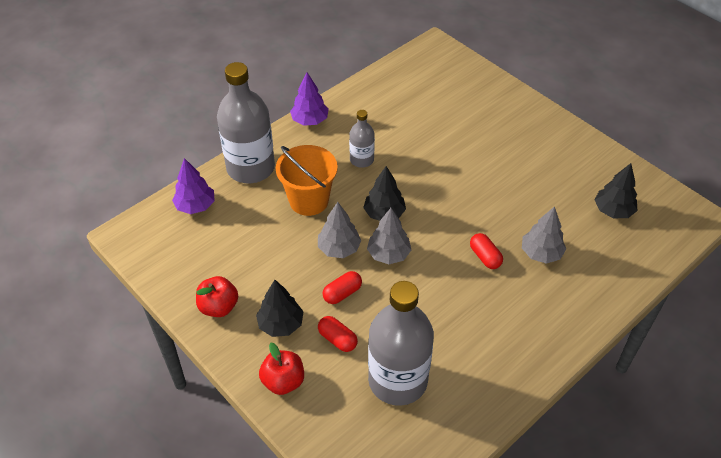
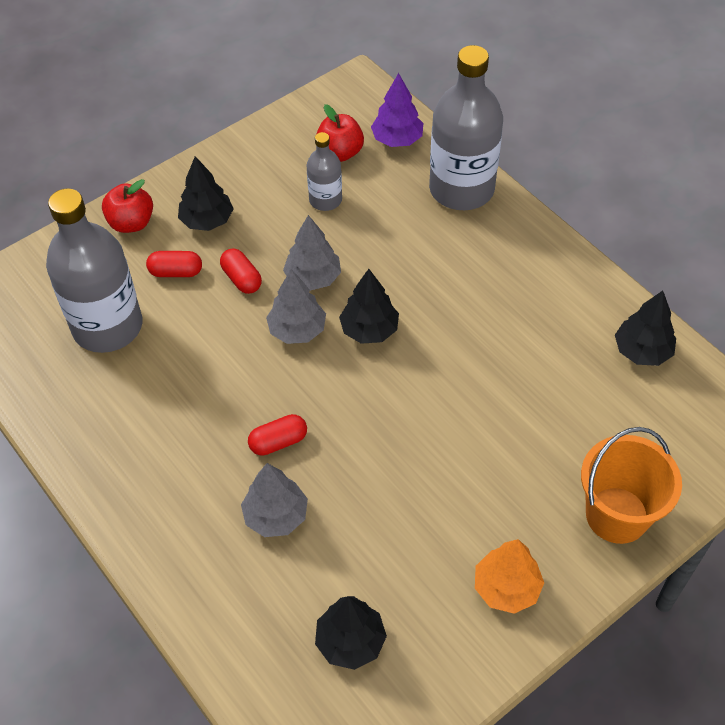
camera: 95 degrees right, 5 degrees up
(219, 307) = (241, 166): red apple -> red apple (340, 152)
(309, 200) = (399, 248): orange bucket -> orange bucket (617, 515)
(310, 120) = (556, 252): purple tree -> none
(337, 339) = (176, 272): red capsule -> red capsule turned 45 degrees clockwise
(361, 160) = (475, 309): grey bottle -> grey bottle (325, 200)
(387, 86) = (642, 351): none -> black tree
(559, 145) = (506, 588): none -> orange tree

